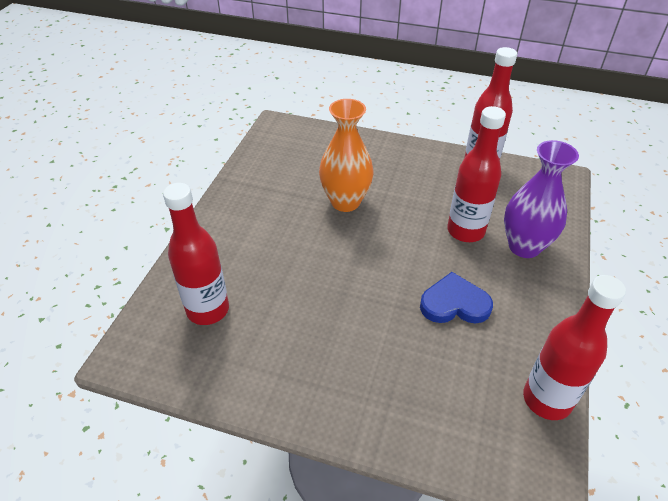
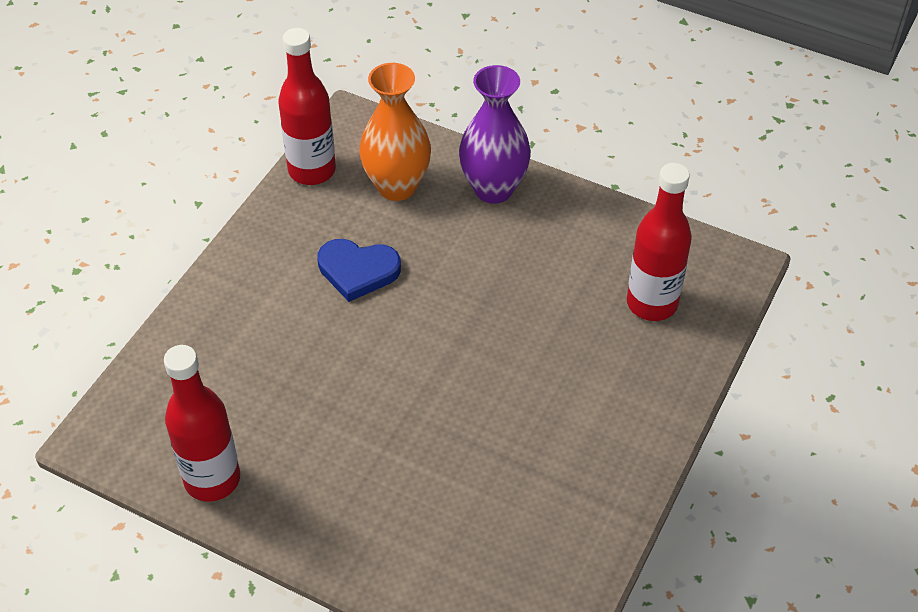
camera: 170 degrees left, 5 degrees up
(345, 202) = (451, 440): orange vase -> orange vase (397, 186)
(465, 231) = (296, 364): red bottle -> none
(524, 246) = (231, 330): purple vase -> purple vase (493, 189)

